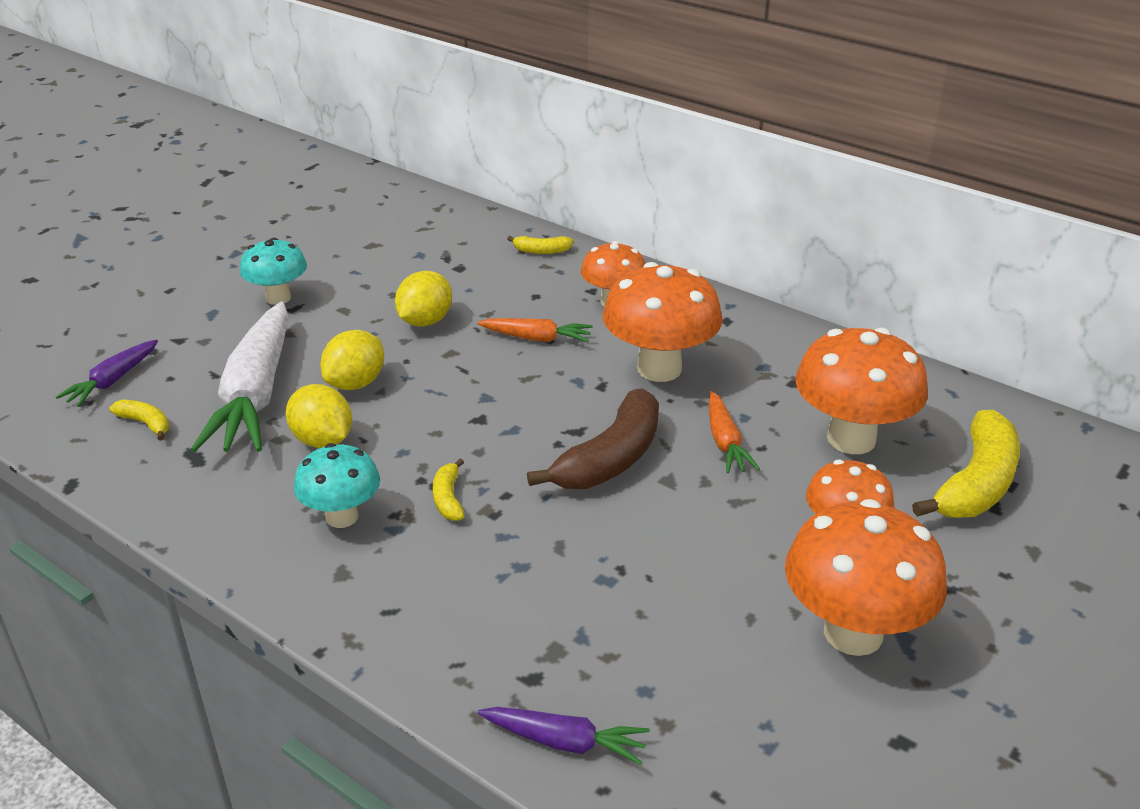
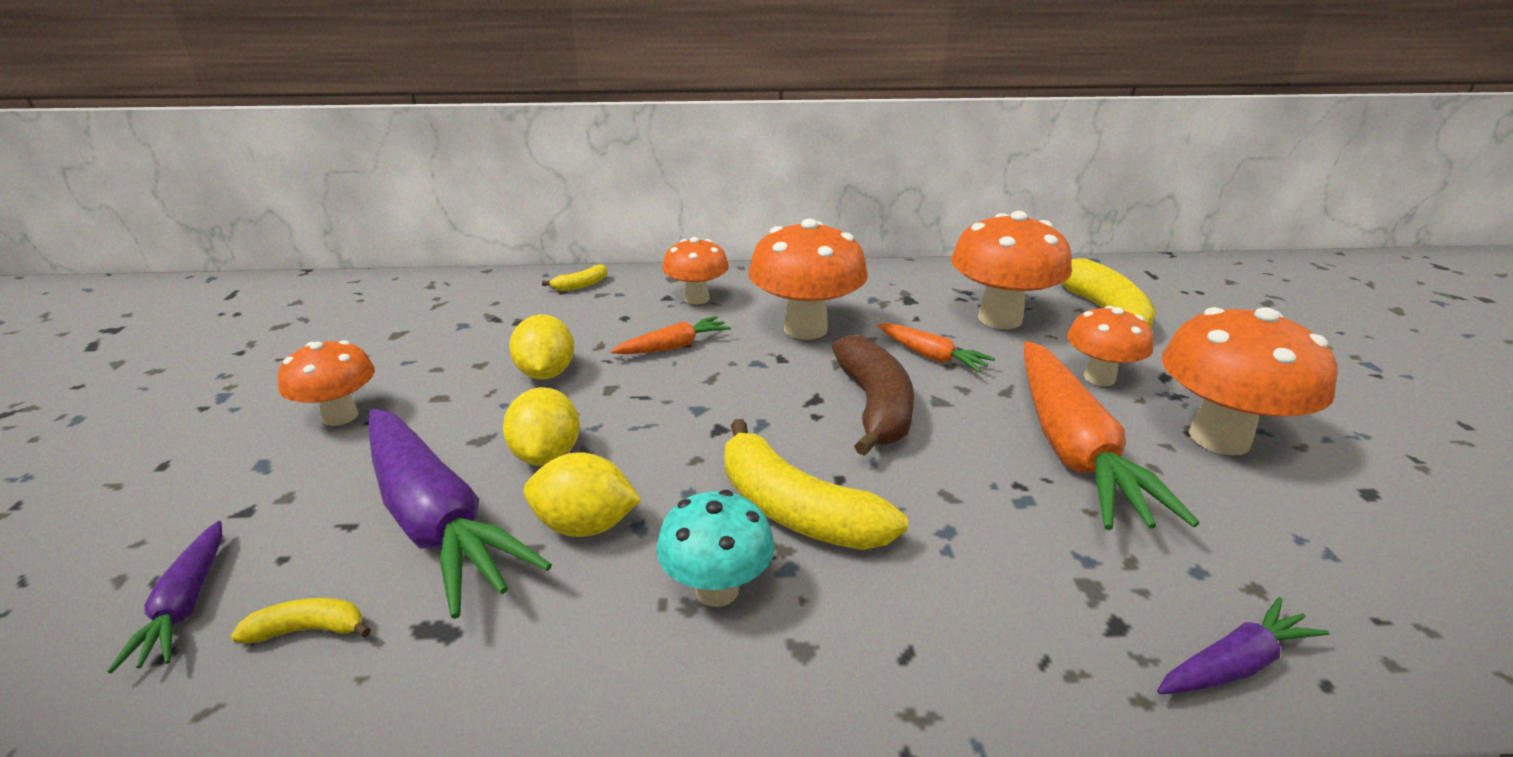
camera: 40 degrees left, 5 degrees down
(256, 395) = (436, 521): white carrot -> purple carrot
(278, 298) = (340, 416): turquoise mushroom -> orange mushroom
(448, 498) = (795, 510): yellow banana -> yellow banana, size x2.14
(708, 570) = (1073, 449): none -> orange carrot

